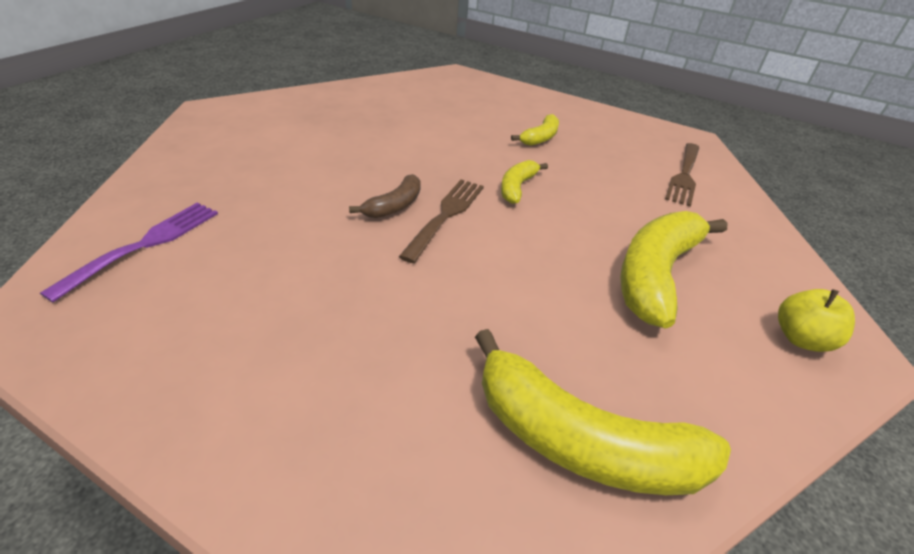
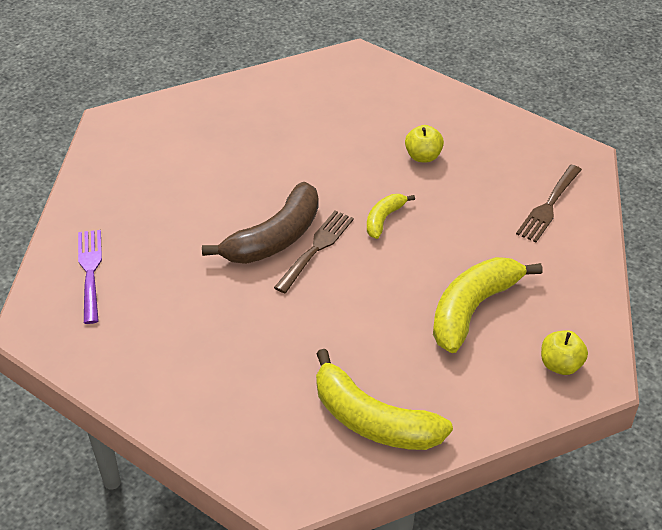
camera: 10 degrees right, 5 degrees up
(145, 244) = (90, 271): purple fork -> purple fork turned 45 degrees counterclockwise
(394, 206) = (275, 238): brown banana -> brown banana, size x1.93
(540, 138) = (423, 156): yellow banana -> yellow apple

